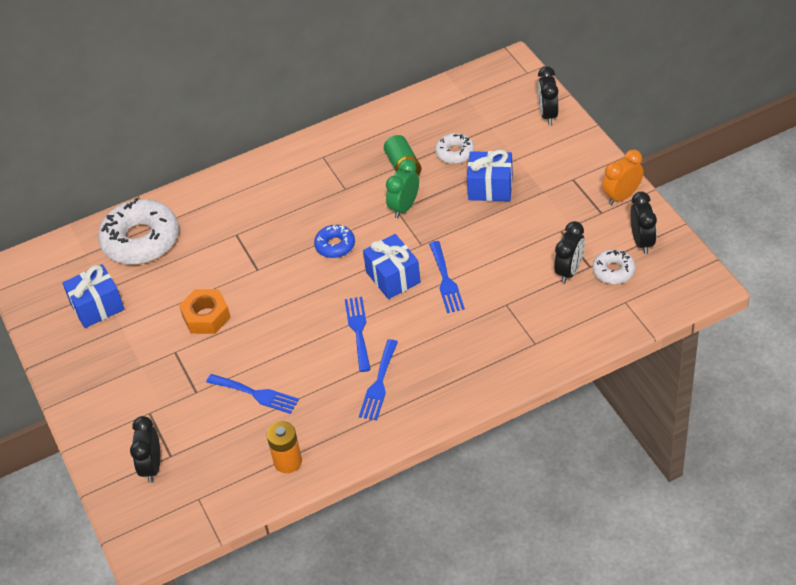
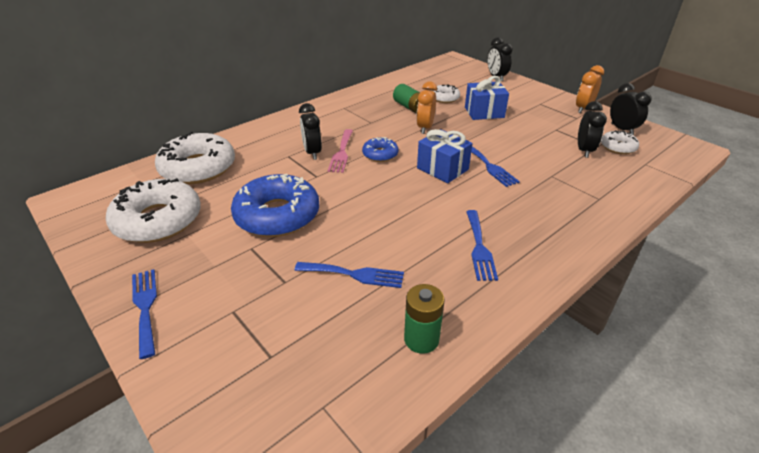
camera: 20 degrees left, 10 degrees down
(97, 307) = (158, 220): blue gift -> white donut
(152, 467) = (248, 375): black clock -> black clock (312, 153)
(206, 317) = (277, 215): orange nut -> blue donut
(288, 461) = (421, 339): orange battery -> green battery
(294, 237) = (341, 153): none -> pink fork
(358, 330) = (433, 208): blue fork -> blue fork (145, 307)
(404, 207) = (425, 128): green clock -> orange clock

